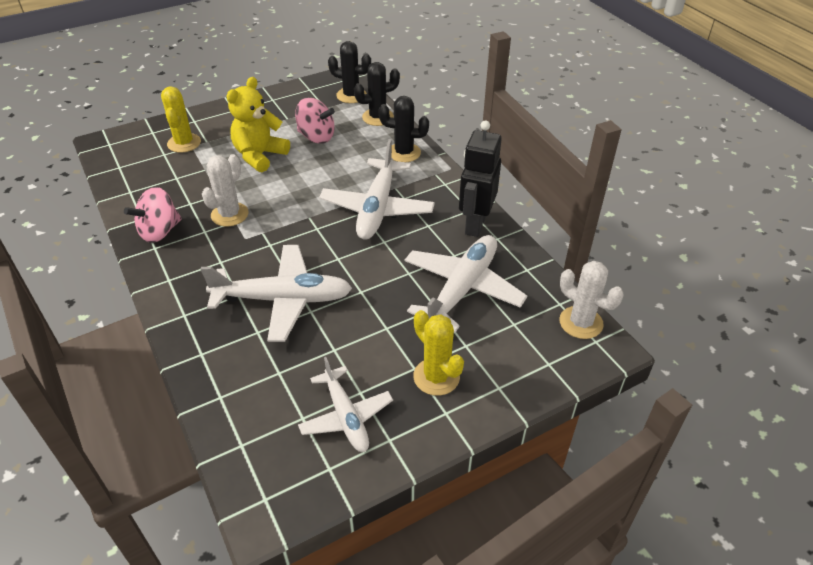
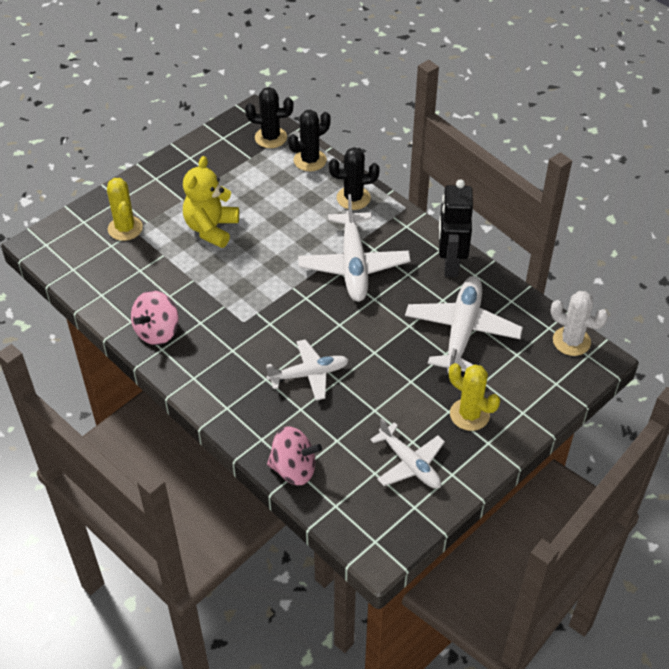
camera: 15 degrees left, 5 degrees up
(229, 214) = (215, 300): white cactus -> none
(283, 299) = (309, 374): white plane -> white plane, size x0.64
(316, 137) = (258, 195): pink spinning top -> pink spinning top (294, 469)

